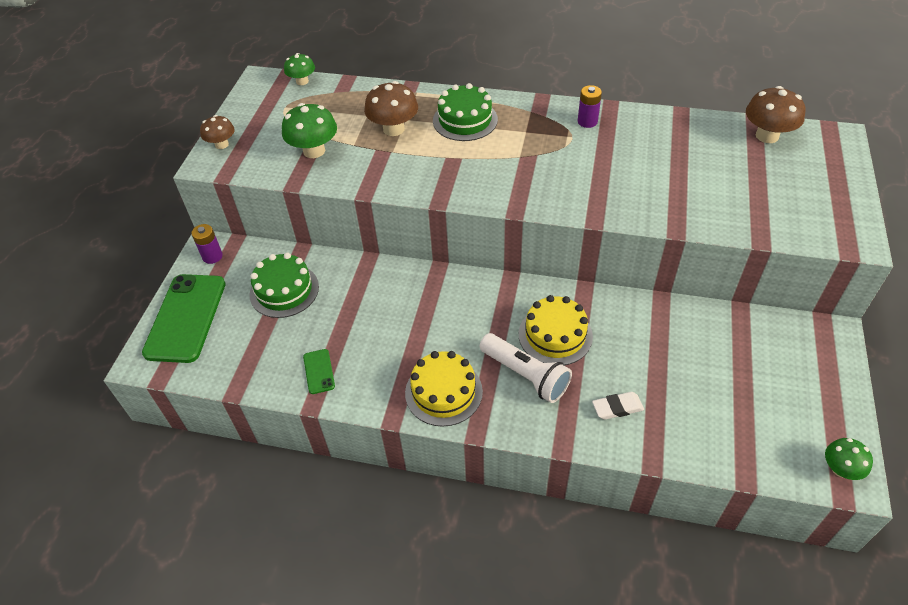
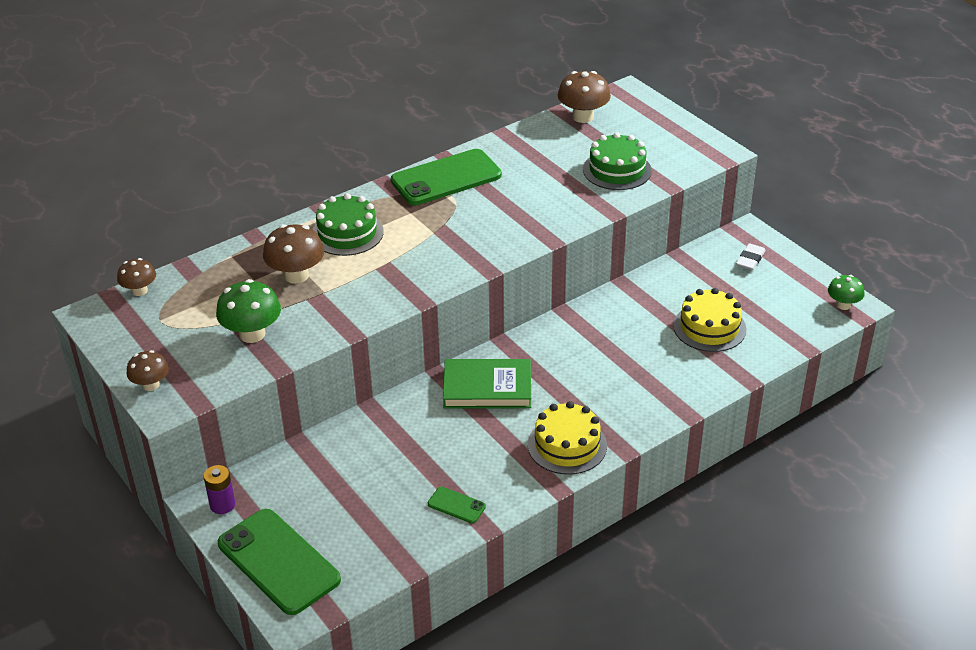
camera: 50 degrees left, 10 degrees down
(284, 290) = (335, 478): green cake -> green cake (617, 170)
(302, 81) = (139, 291): green mushroom -> brown mushroom
(453, 304) = (487, 388): none -> green book
(526, 375) = (605, 392): white flashlight -> none
(555, 335) = (588, 354): yellow cake -> yellow cake (709, 327)
(587, 121) = (446, 178): purple battery -> green phone
(617, 408) = (687, 367): white eraser -> white eraser (750, 260)

